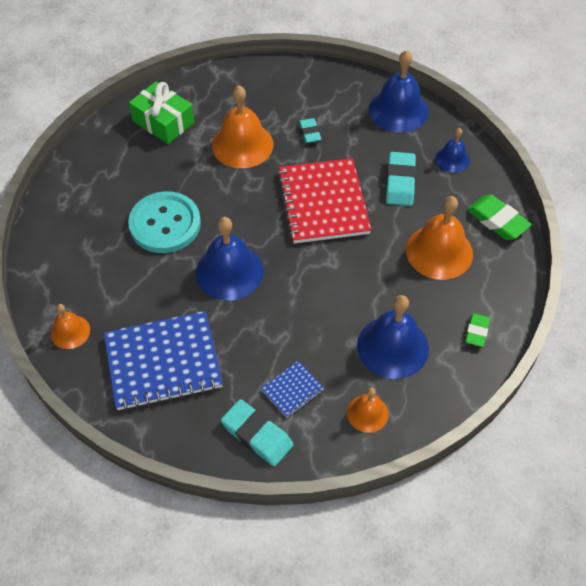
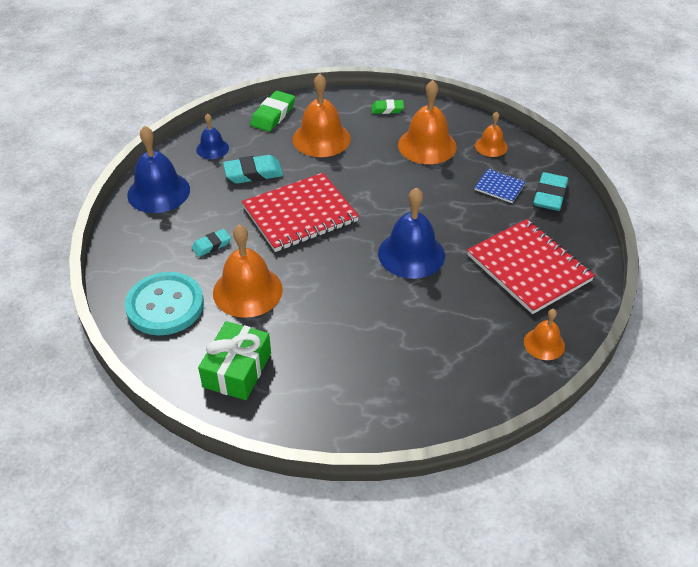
camera: 110 degrees left, 10 degrees down
(163, 362) = (529, 268): blue notebook -> red notebook
(165, 224) = (381, 318): turquoise button -> turquoise button (165, 305)
(392, 347) = (427, 145): blue bell -> orange bell

